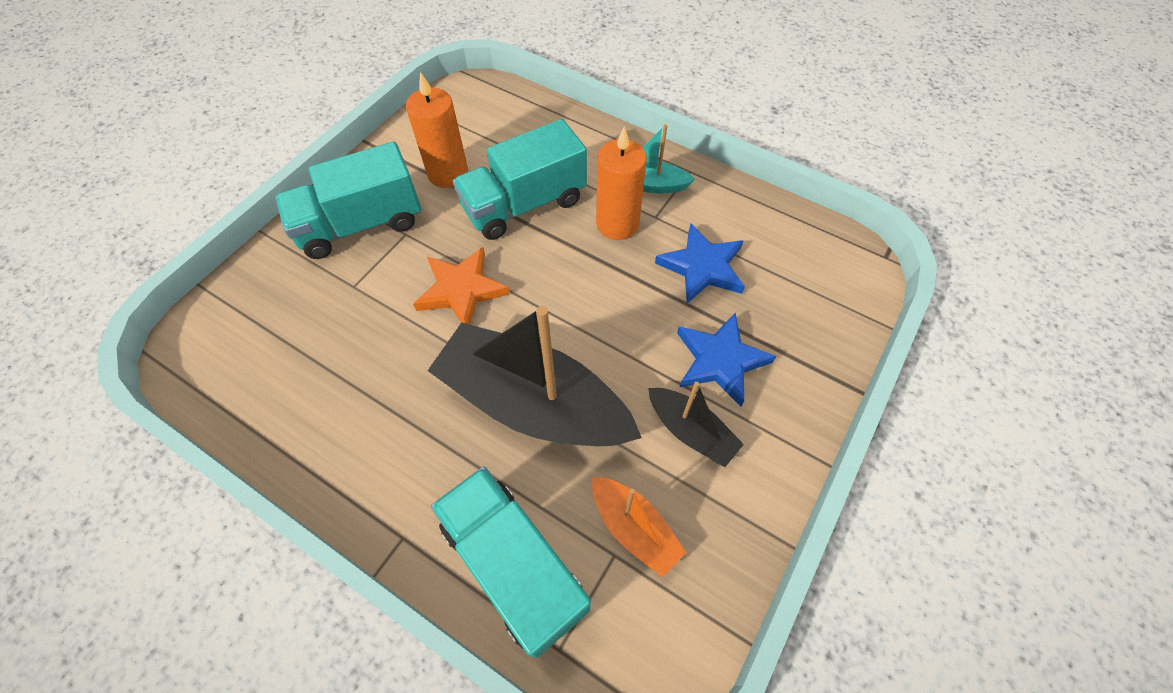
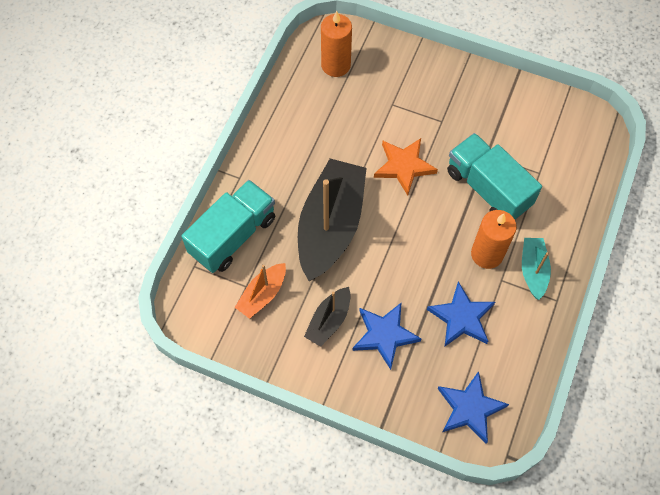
camera: 80 degrees right, 5 degrees up
(361, 225) = (442, 93): turquoise truck -> none
(448, 173) = (503, 132): orange candle -> orange candle (336, 65)
(827, 282) = (469, 408): none -> blue star

